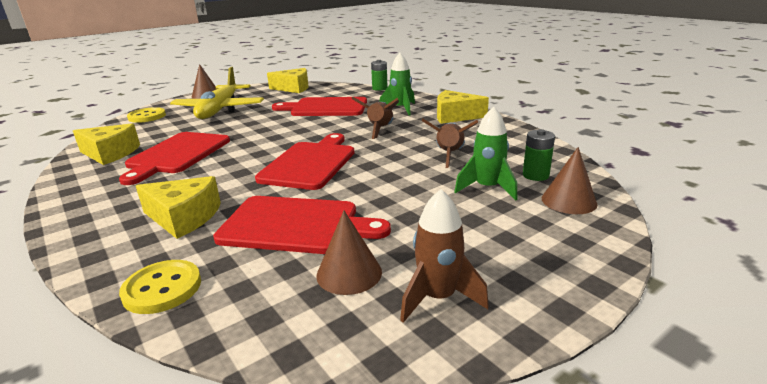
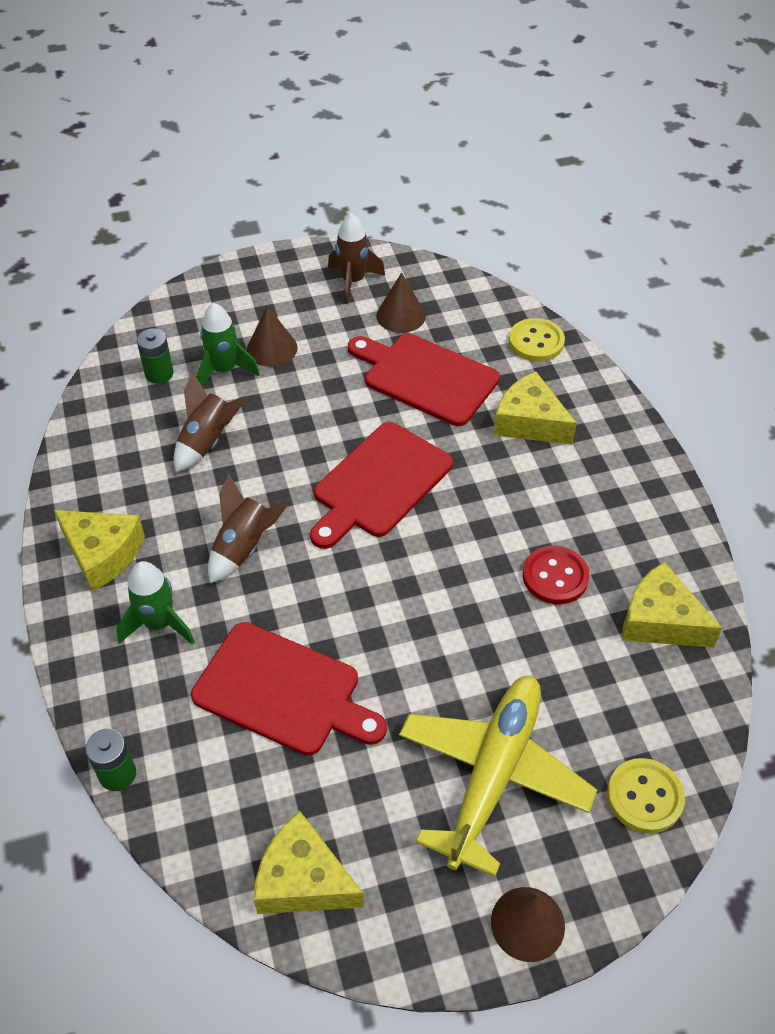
camera: 160 degrees left, 25 degrees up
(177, 154) = (555, 576): red cutting board -> red button
(569, 201) = (174, 331): brown cone -> brown cone (272, 348)

